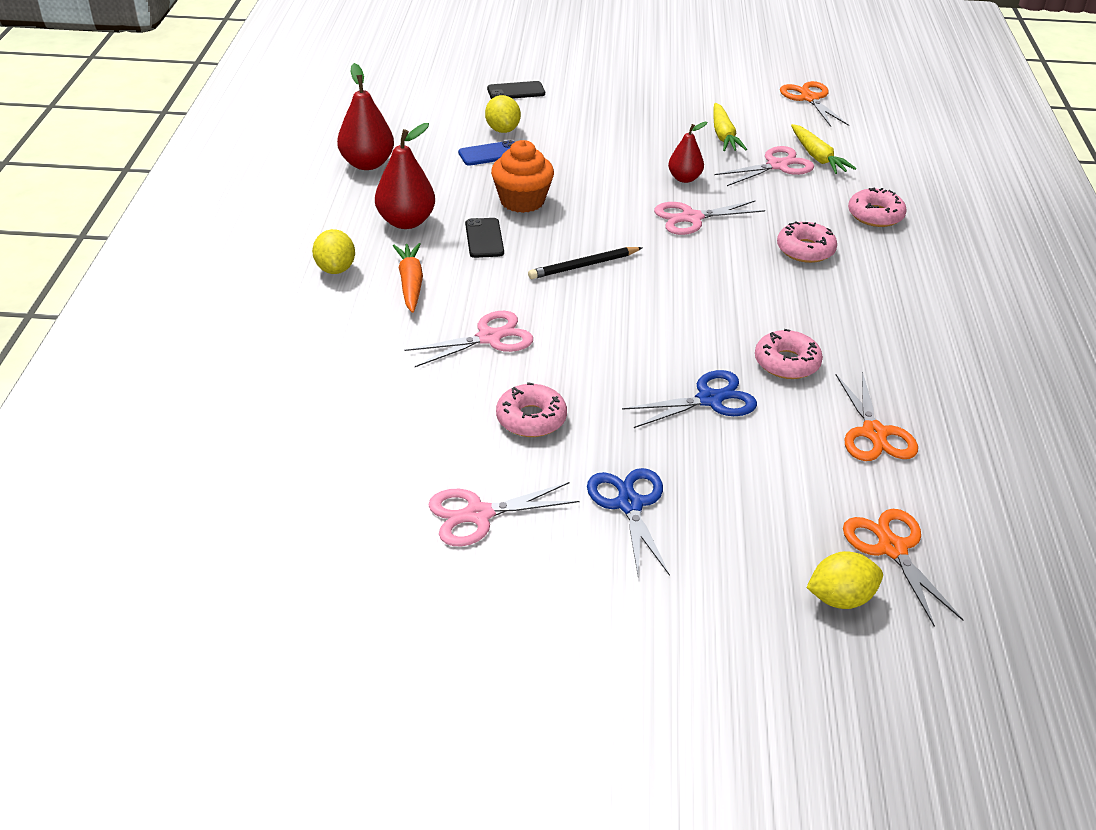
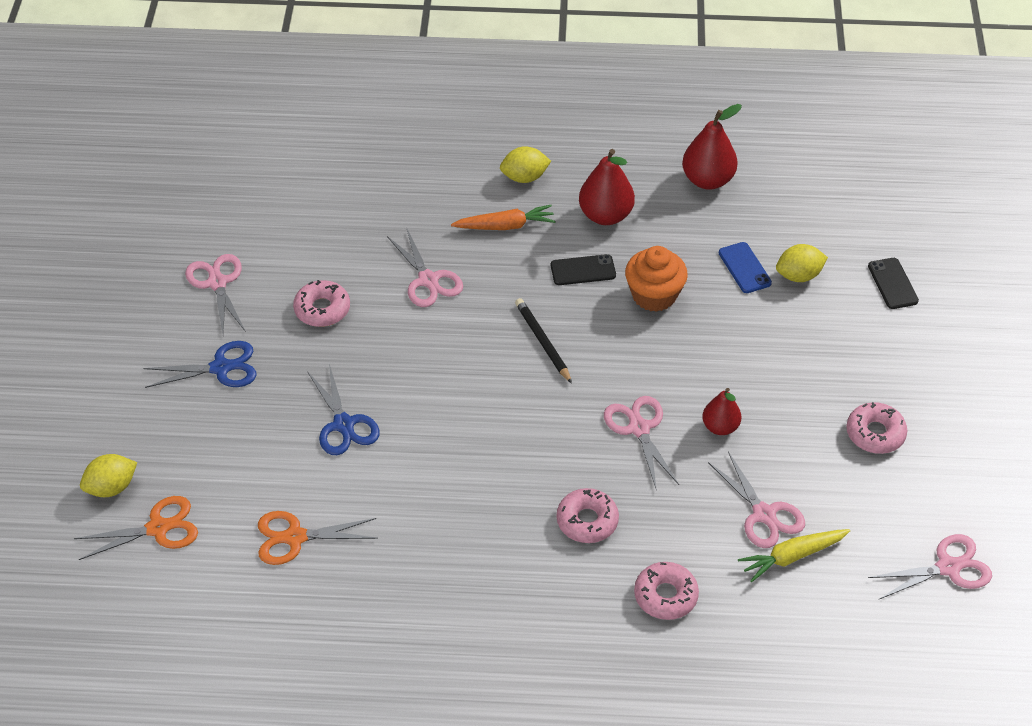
camera: 90 degrees right, 10 degrees up
(723, 135) = (827, 469): yellow carrot -> none
(787, 363) = (395, 484): pink donut -> pink donut (875, 433)
(809, 98) = (948, 567): orange scissors -> pink scissors
(840, 598) = (111, 487): yellow lemon -> yellow lemon turned 75 degrees clockwise

